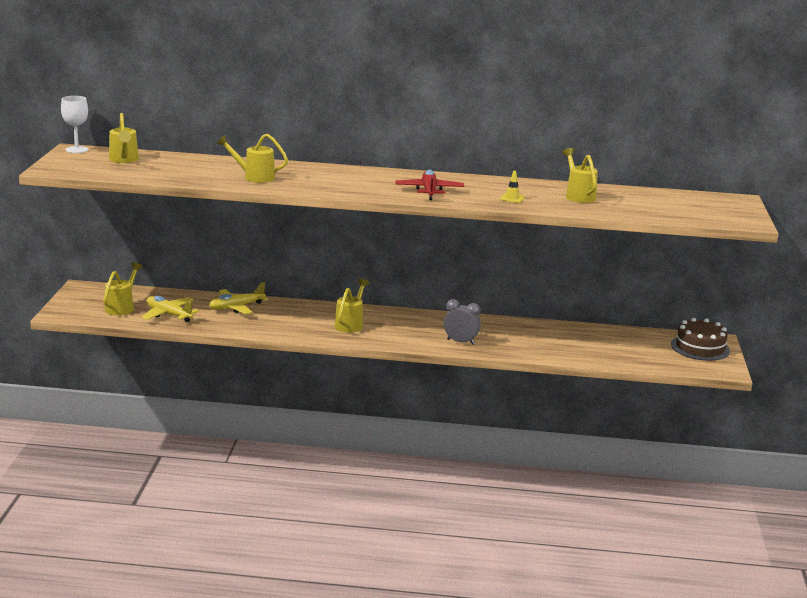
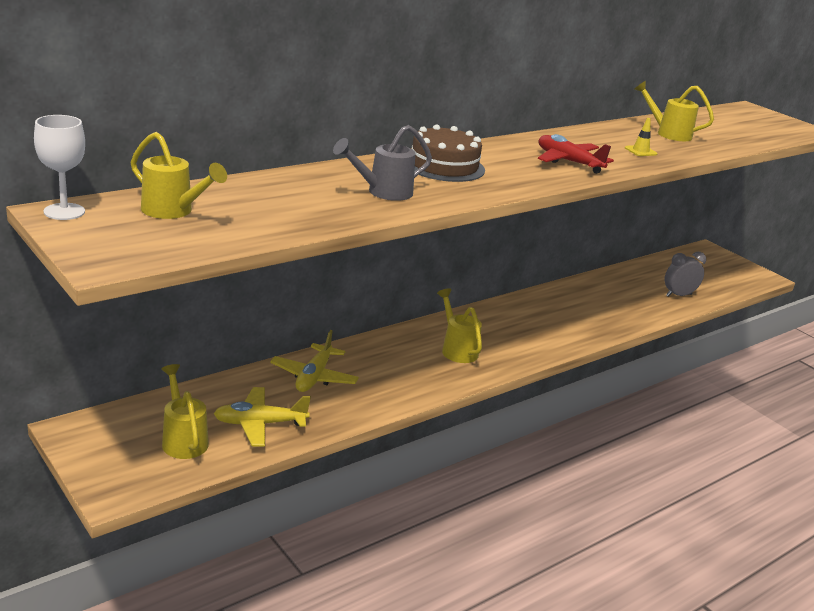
camera: 45 degrees left, 5 degrees up
(254, 177) = (383, 192): yellow watering can -> grey watering can
(460, 342) = (574, 329): grey clock -> grey clock (678, 295)
(700, 347) = (714, 261): brown cake -> brown cake (444, 166)

